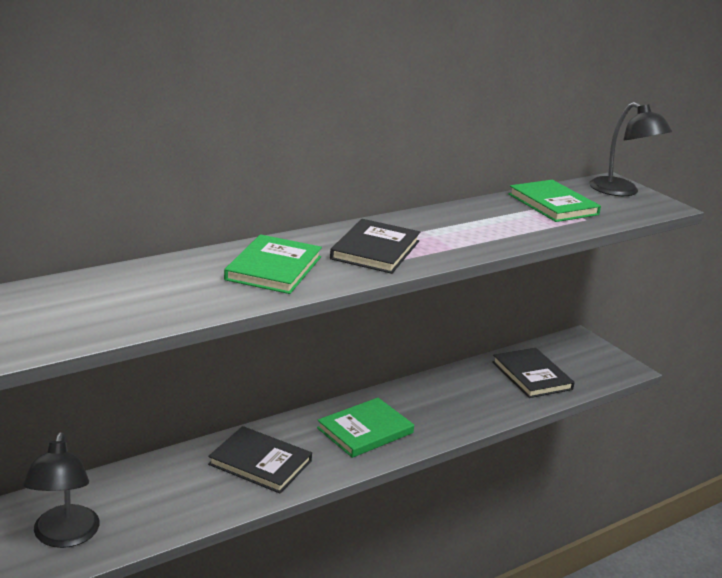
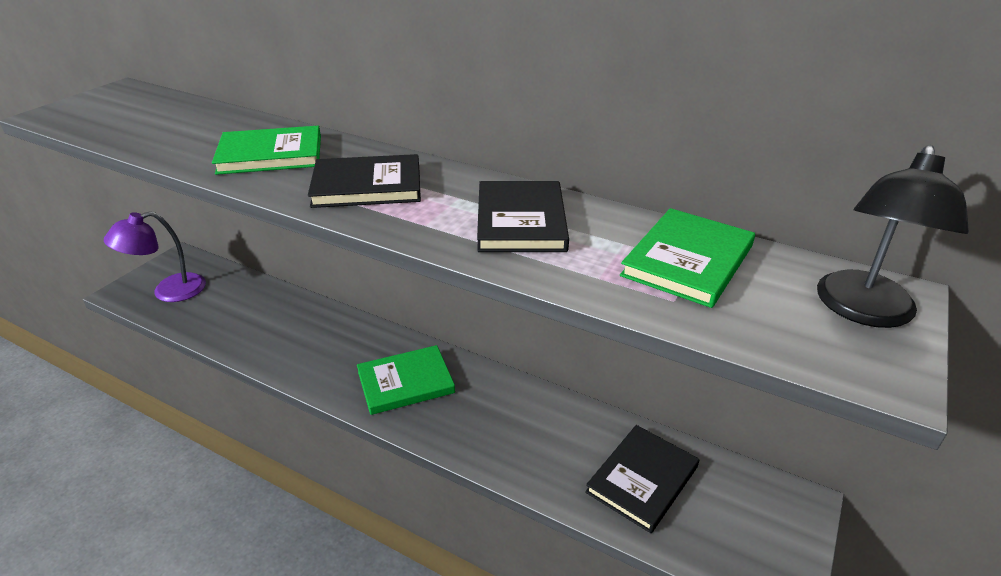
camera: 65 degrees right, 10 degrees up
(64, 536) = (168, 291): black lamp -> purple lamp
(260, 463) = (310, 340): black book -> black book (521, 221)
(365, 430) = (405, 382): green book -> green book turned 45 degrees counterclockwise

